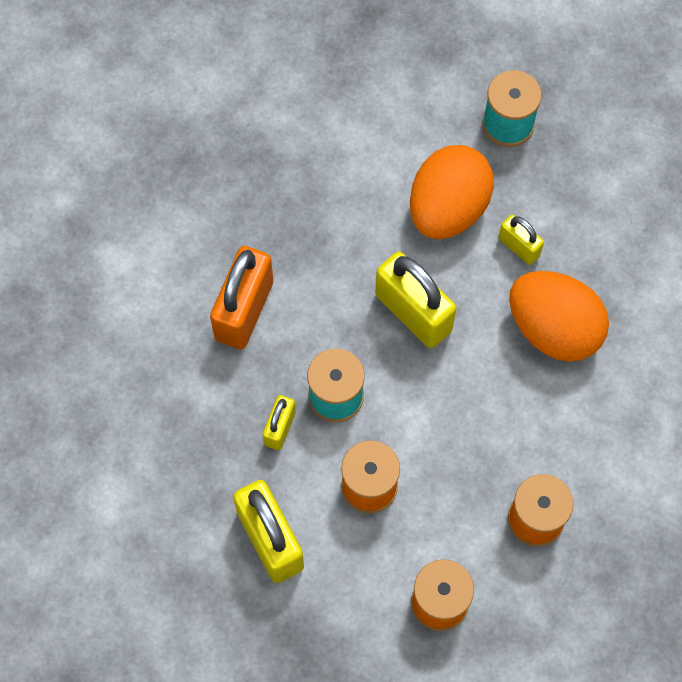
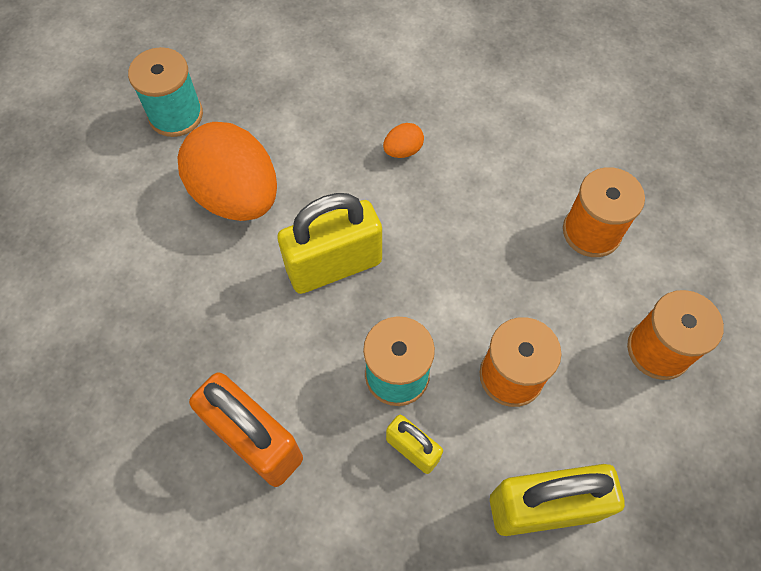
camera: 70 degrees left, 5 degrees down
(519, 247) = (307, 150): yellow padlock -> none
(553, 329) = (403, 150): orange egg -> orange egg, size x0.40

